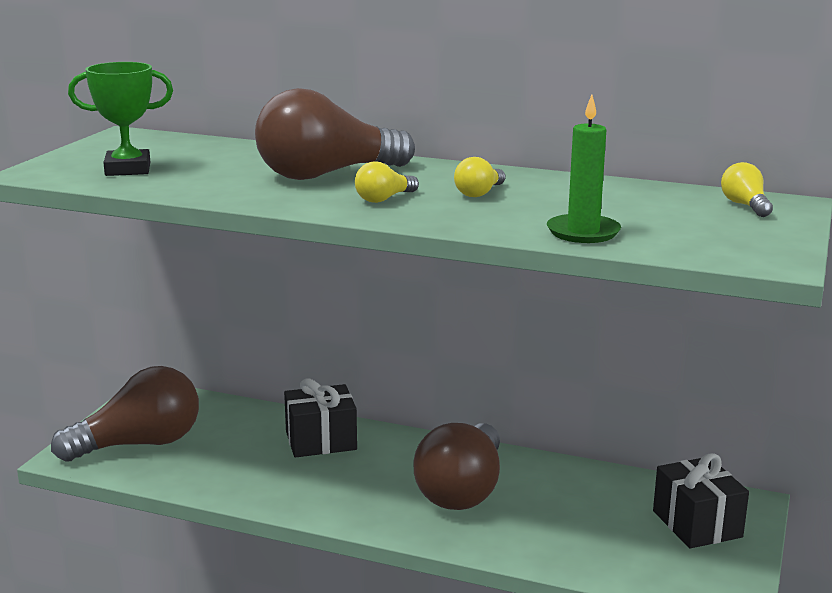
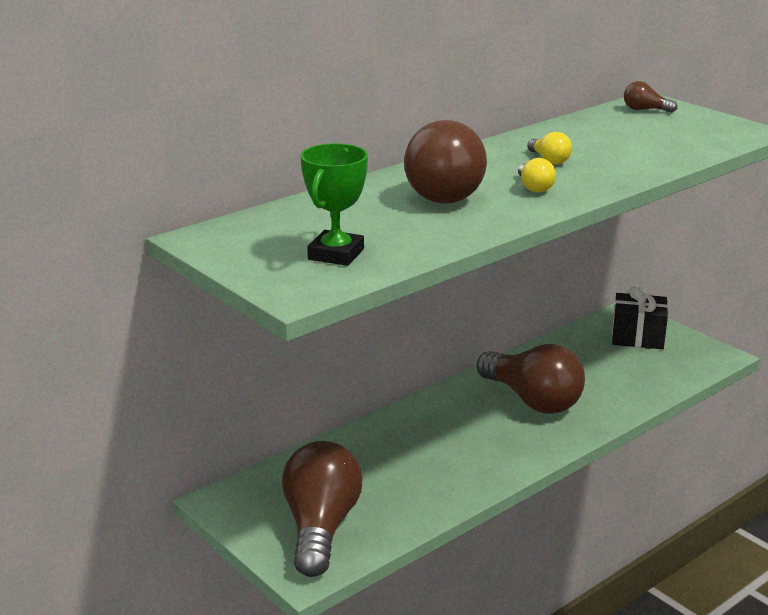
camera: 60 degrees left, 5 degrees up
(321, 441) = (403, 436): black gift -> none
(583, 232) = (664, 155): green candle -> none
(745, 205) = (645, 110): yellow light bulb -> brown light bulb

